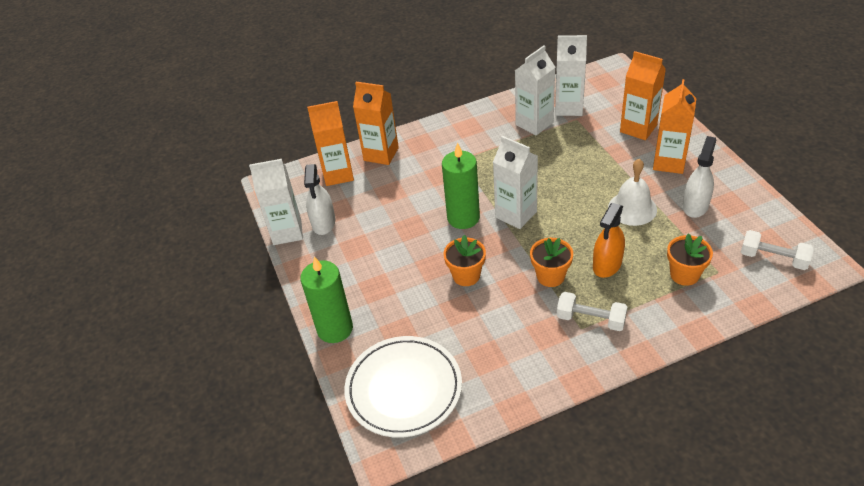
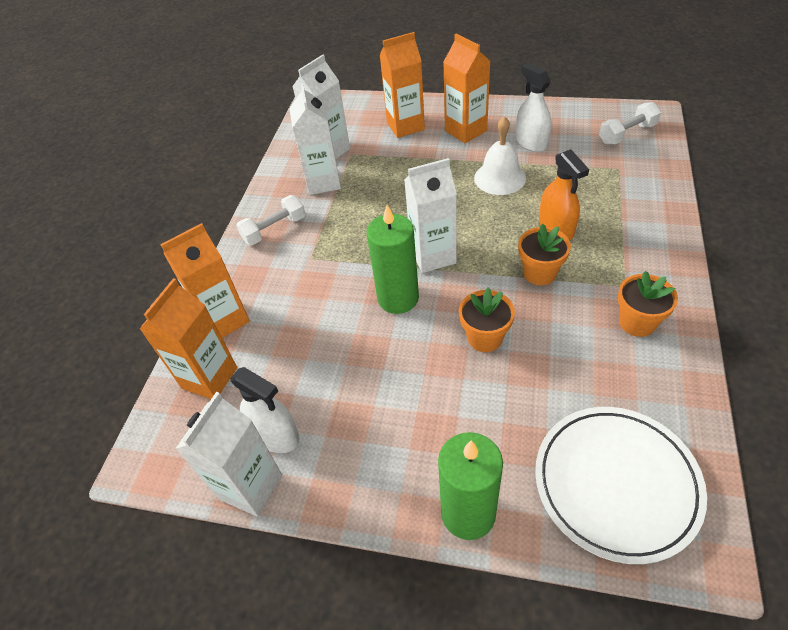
camera: 55 degrees left, 5 degrees up
(591, 319) = (618, 273): white dumbbell -> white dumbbell (274, 229)
(684, 274) = (607, 188): orange flower pot -> orange flower pot (637, 322)

